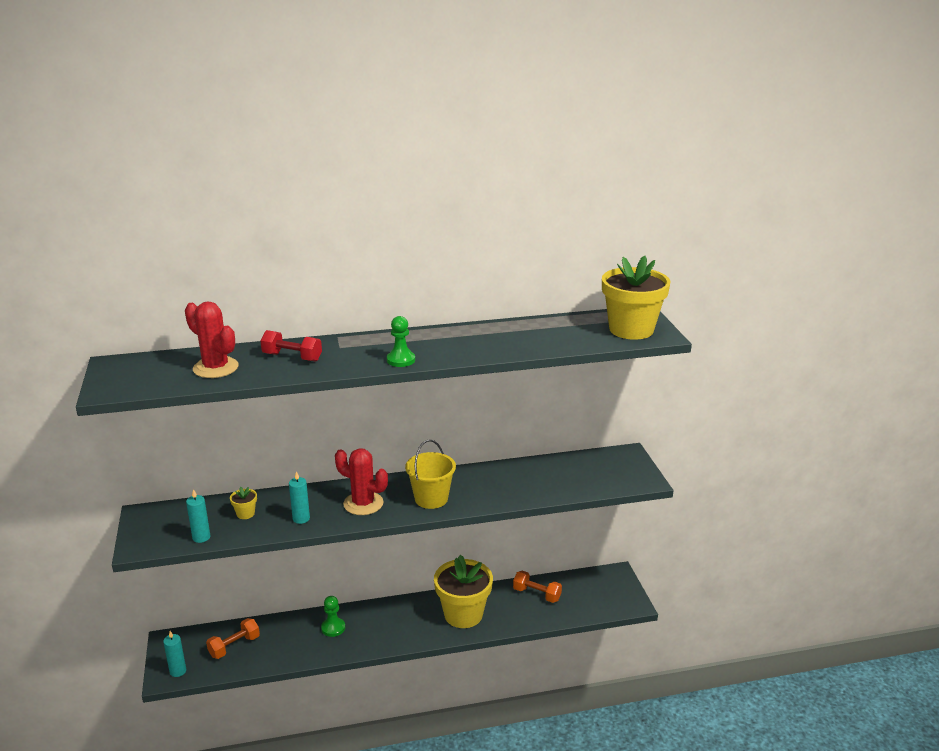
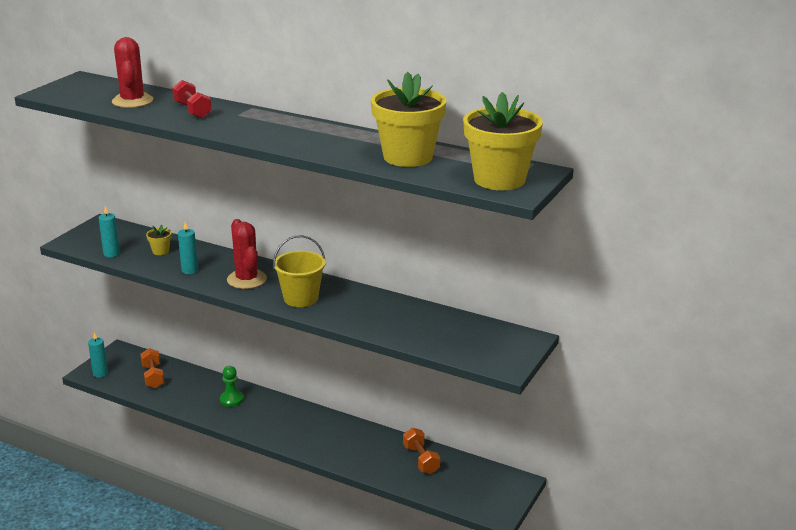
camera: 40 degrees right, 0 degrees up
(234, 646) = (153, 376): orange dumbbell -> orange dumbbell turned 75 degrees clockwise
(401, 360) = (260, 137): green pawn -> none
(463, 614) = (339, 442): yellow flower pot -> yellow flower pot (408, 157)

